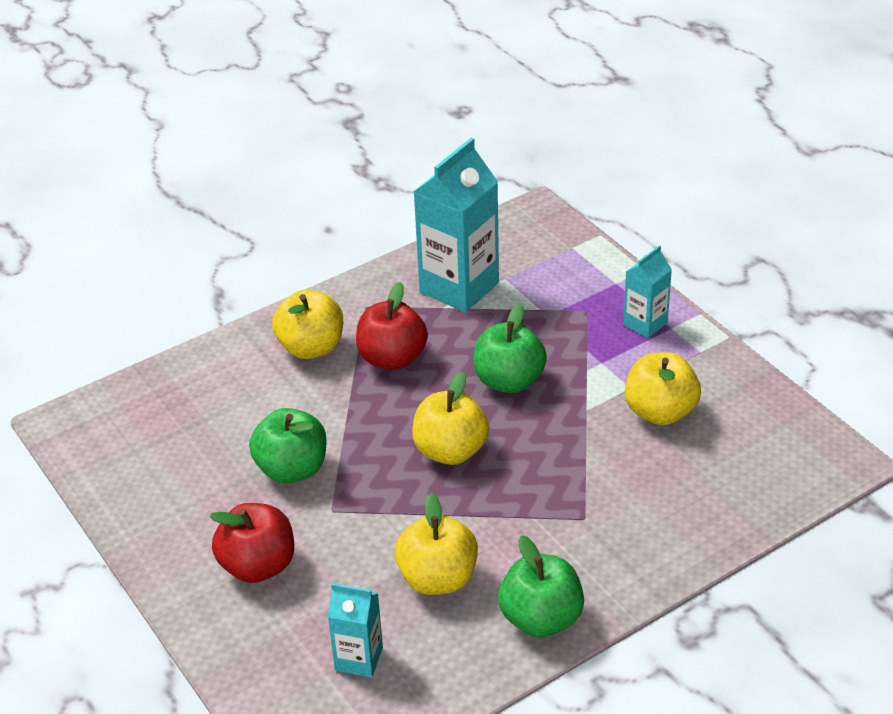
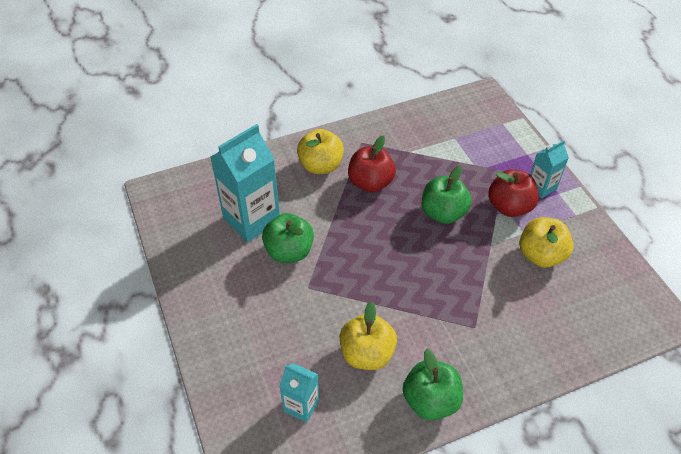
camera: 10 degrees right, 10 degrees up
(258, 566) = (251, 319): red apple -> red apple (509, 207)
(450, 451) = (394, 258): yellow apple -> none
(459, 287) = (424, 139): turquoise carton -> turquoise carton (251, 219)

